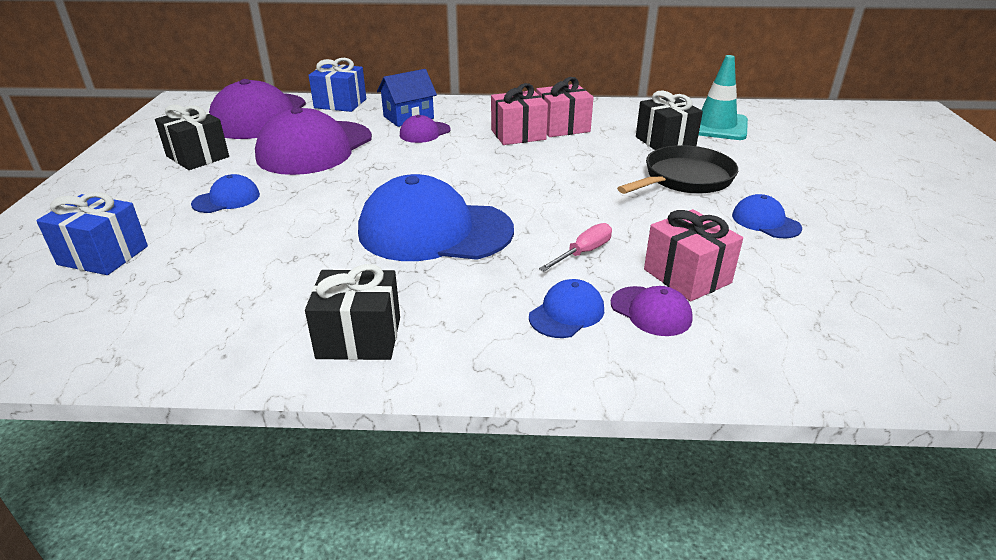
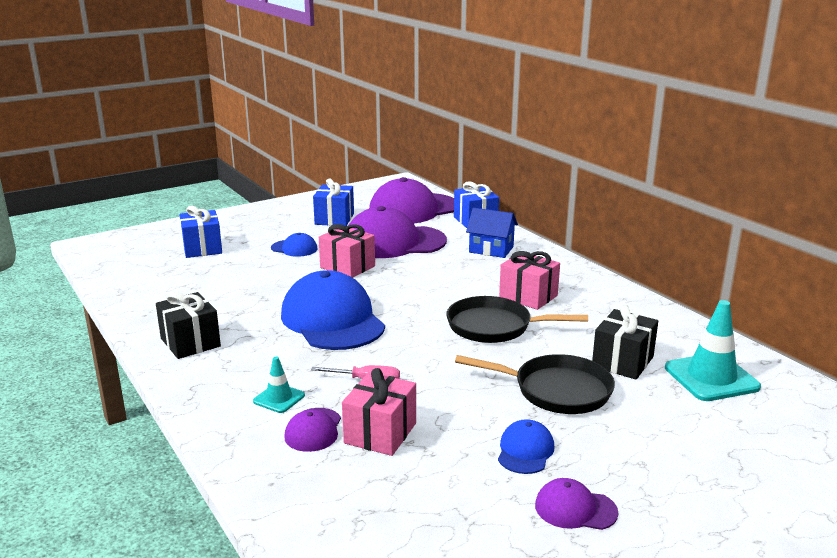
camera: 55 degrees right, 10 degrees down
(197, 156) = (334, 219): black gift -> blue gift
(425, 132) = (474, 264): purple cap -> purple cap (575, 509)
(553, 164) = (495, 327): none -> black pan
(562, 127) = (574, 308): pink gift -> pink gift (347, 267)
(567, 313) = (279, 398): blue cap -> turquoise traffic cone

